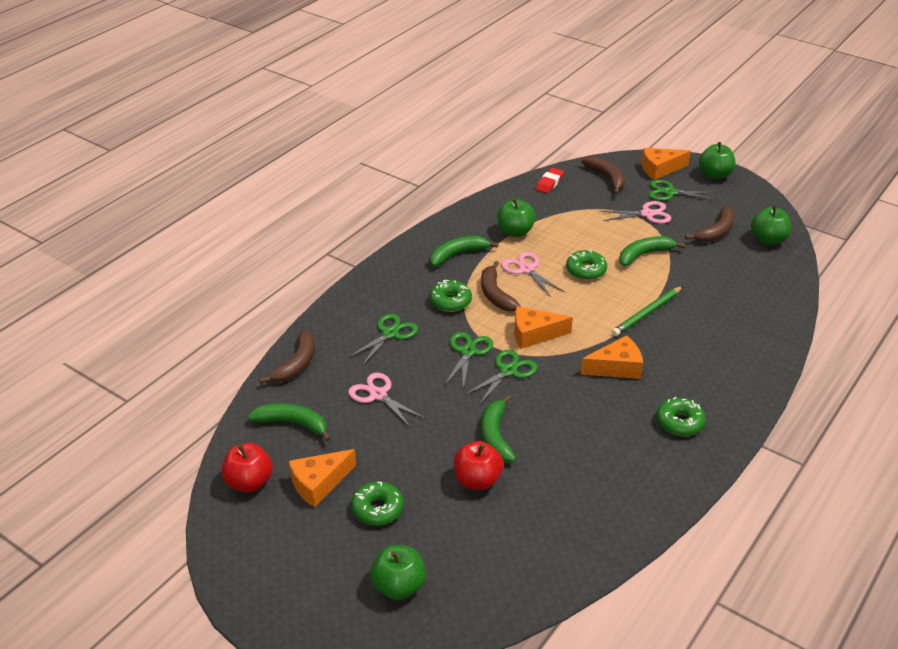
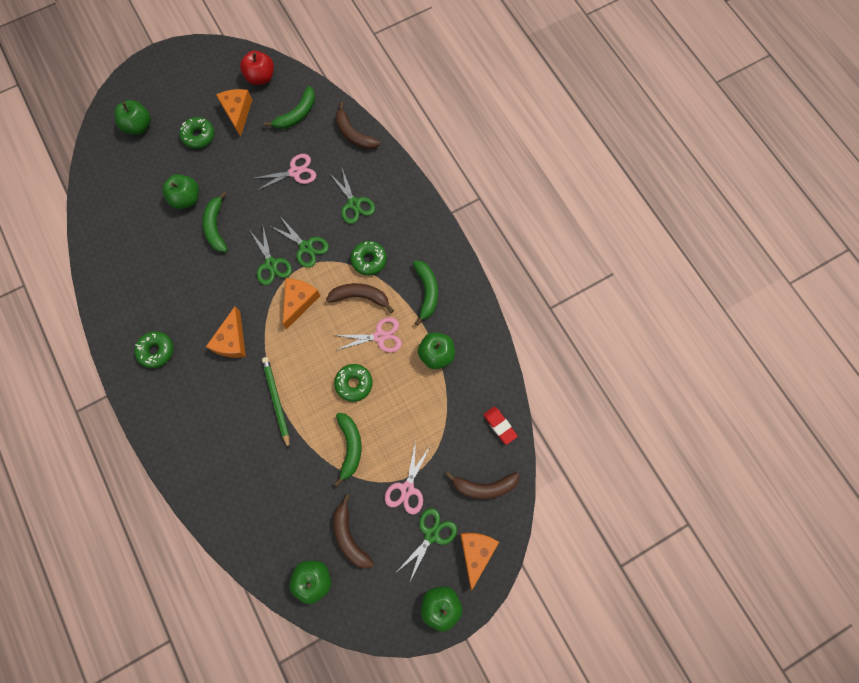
camera: 115 degrees right, 35 degrees up
(477, 480) = (186, 199): red apple -> green apple
(495, 436) = (216, 227): green banana -> green banana turned 120 degrees counterclockwise

